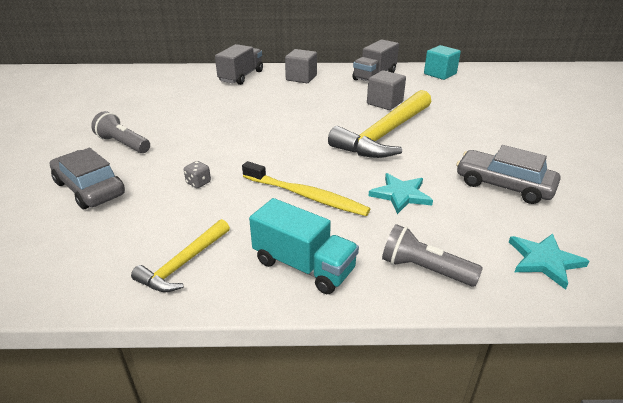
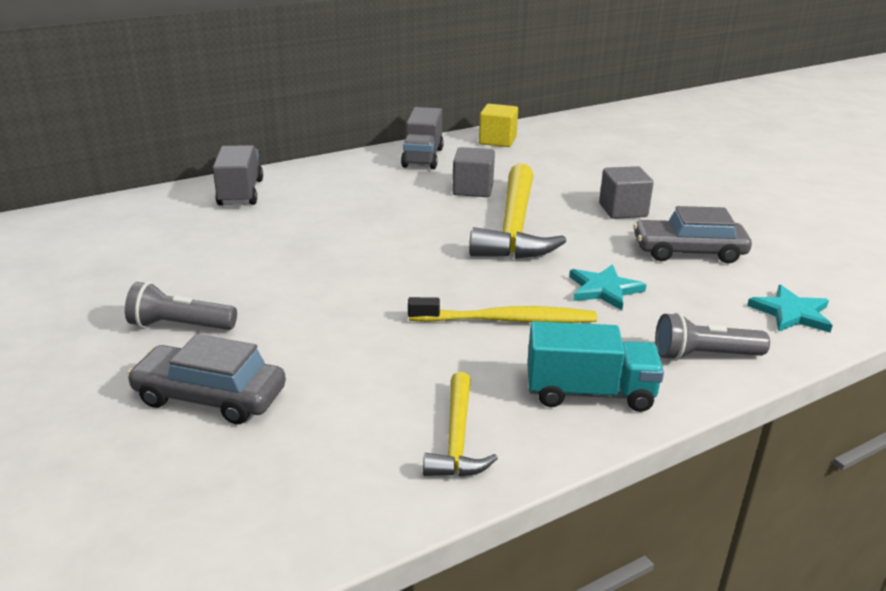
camera: 30 degrees left, 5 degrees down
(198, 183) = (357, 344): grey dice -> none
(301, 78) = (330, 178): grey cube -> grey cube (623, 210)
(440, 74) = (497, 141): turquoise cube -> yellow cube

